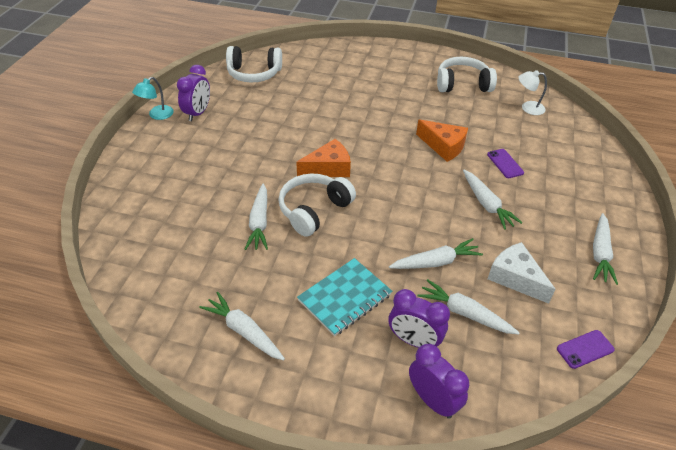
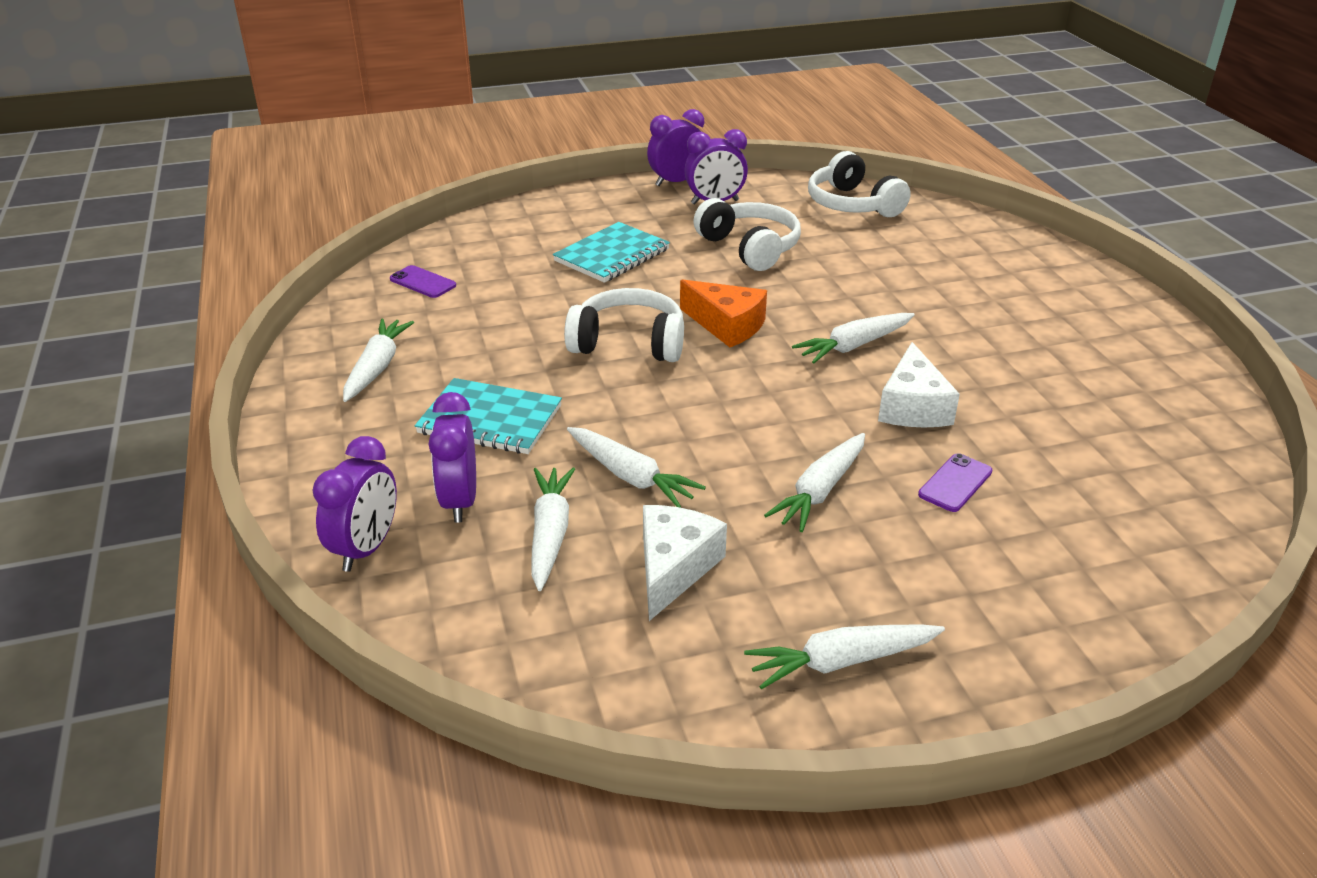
camera: 60 degrees right, 10 degrees down
(157, 115) = (676, 182): turquoise lamp -> purple clock
(214, 176) = (612, 255): none -> turquoise notebook
(259, 222) = (563, 313): white carrot -> white carrot (854, 346)
(443, 146) = (913, 406): orange cheese -> white cheese
(462, 84) = (1119, 376): white headphones -> white headphones (749, 248)
(528, 108) = (1167, 468): white lamp -> none
(585, 349) = (578, 690): purple phone -> purple phone (422, 282)

